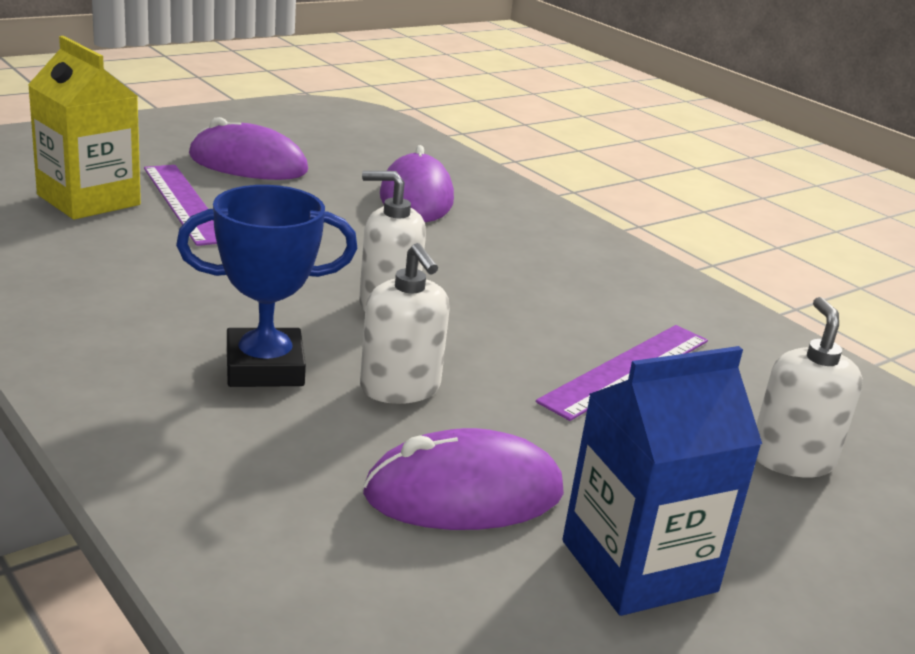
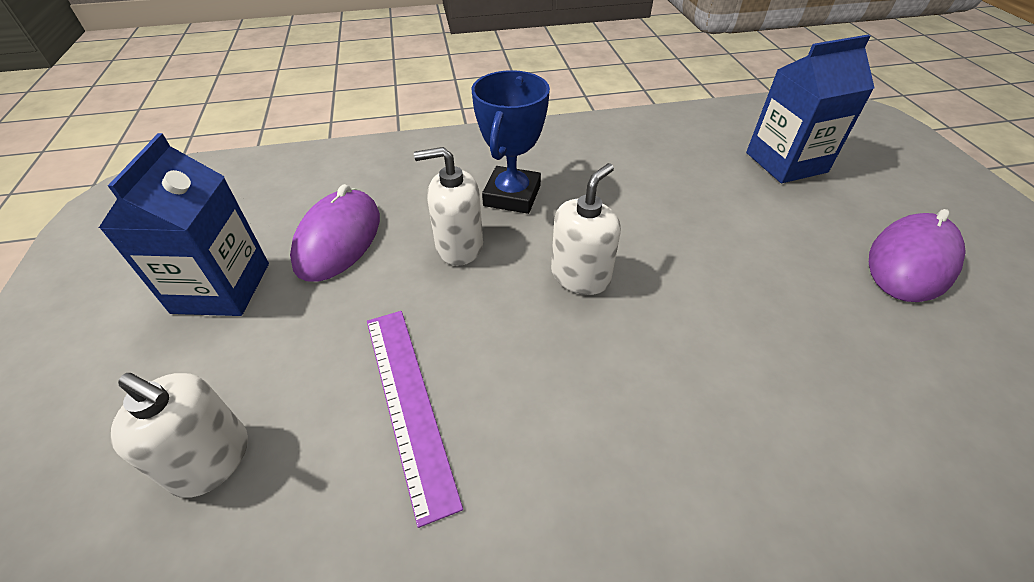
camera: 120 degrees right, 20 degrees up
(88, 200) = (786, 162): yellow carton -> blue carton
(185, 203) = (789, 206): purple ruler -> none
(416, 198) = (848, 382): purple mouse -> none

